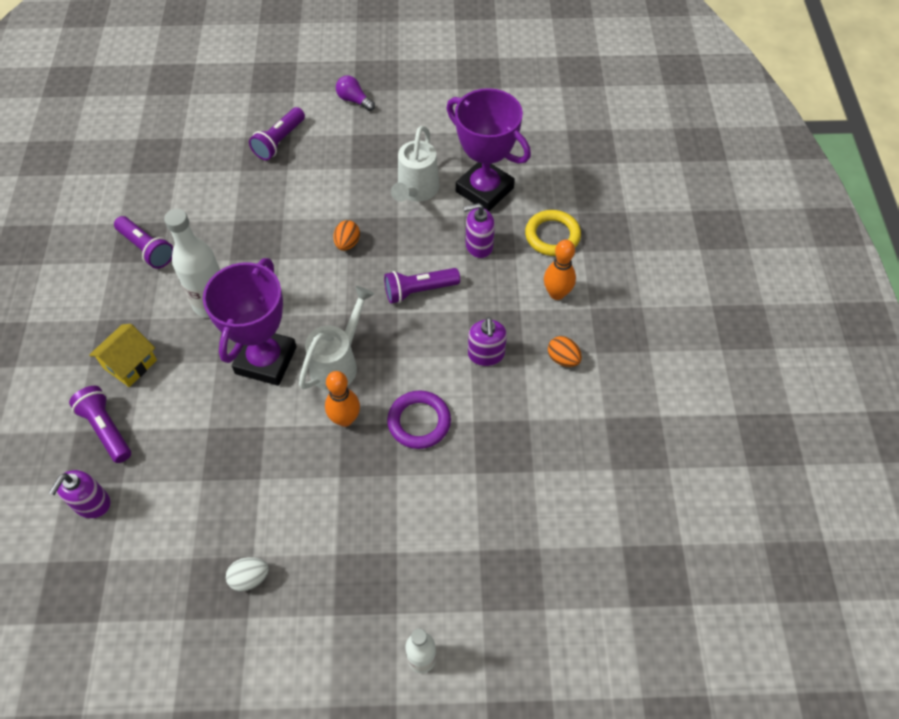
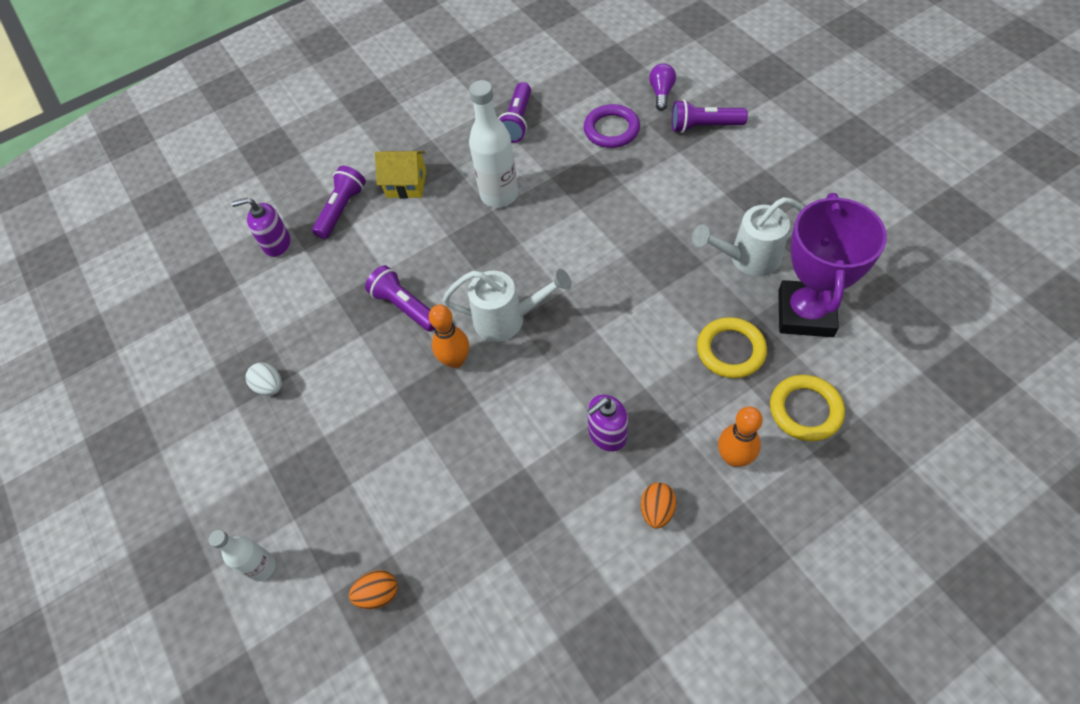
camera: 65 degrees right, 0 degrees up
(266, 360) = (472, 266): purple trophy -> none
(347, 243) = (638, 245): orange egg -> orange egg (378, 594)
(354, 100) = (807, 145): purple light bulb -> purple light bulb (661, 93)
(419, 291) = (634, 333): purple flashlight -> purple flashlight (405, 307)
(419, 422) = (492, 421): purple ring -> purple ring (611, 129)
(478, 246) = (730, 350): purple soap dispenser -> yellow ring

